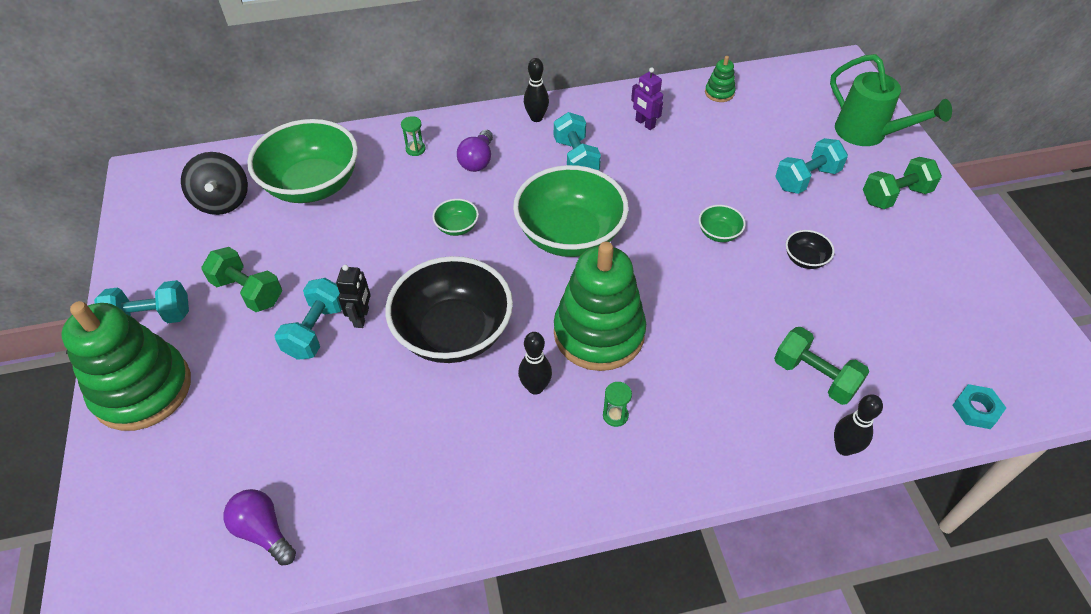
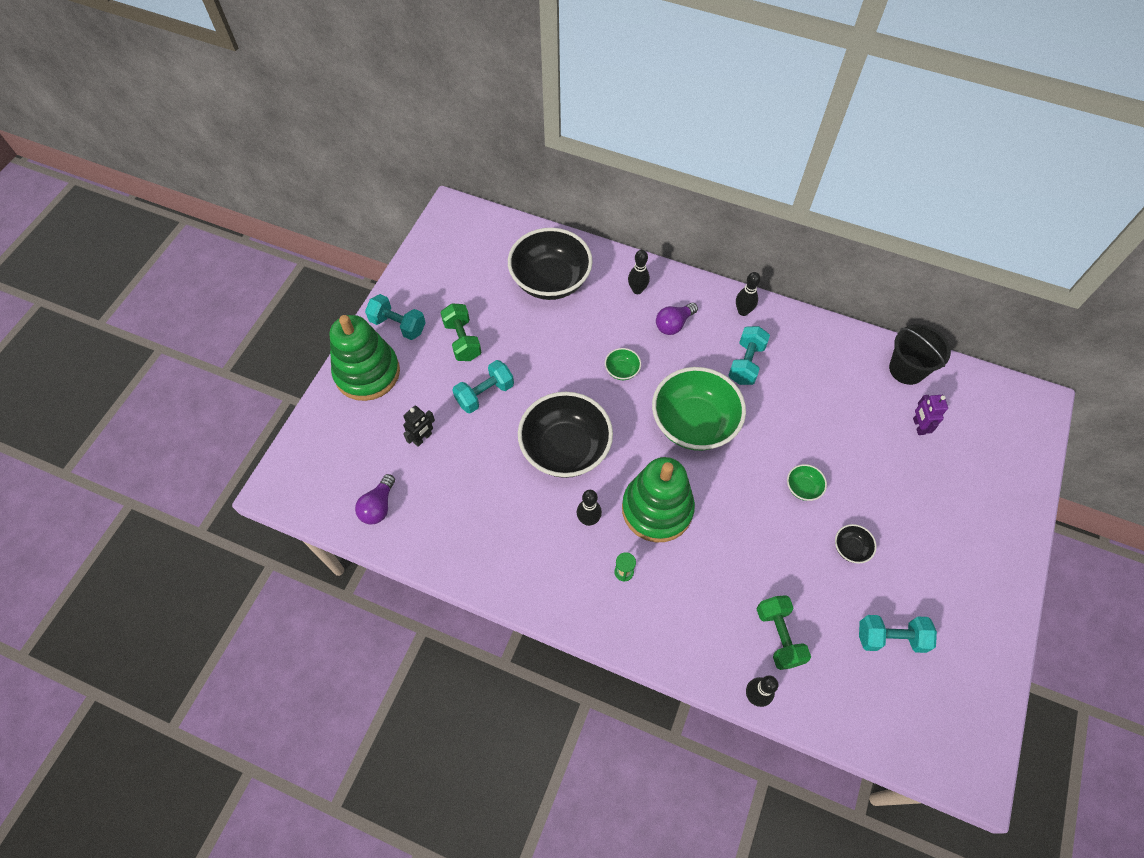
camera: 35 degrees right, 10 degrees up
(223, 201) = (487, 261): black spinning top -> none
(263, 531) = (378, 506): purple light bulb -> purple light bulb turned 150 degrees counterclockwise
(313, 185) = (550, 281): green bowl -> black bowl
(362, 317) = (517, 402): black robot -> black robot (422, 438)
(415, 149) = (637, 290): green hourglass -> black bowling pin
(645, 123) = (822, 363): purple robot -> purple robot (918, 426)
(719, 93) = (907, 369): green stacking toy -> black bucket
(806, 179) = (912, 485): turquoise dumbbell -> turquoise dumbbell (890, 637)
(867, 133) = (1001, 477): green watering can -> none
(895, 196) = (973, 543): green dumbbell -> none
(976, 409) = (875, 737): turquoise nut -> none

